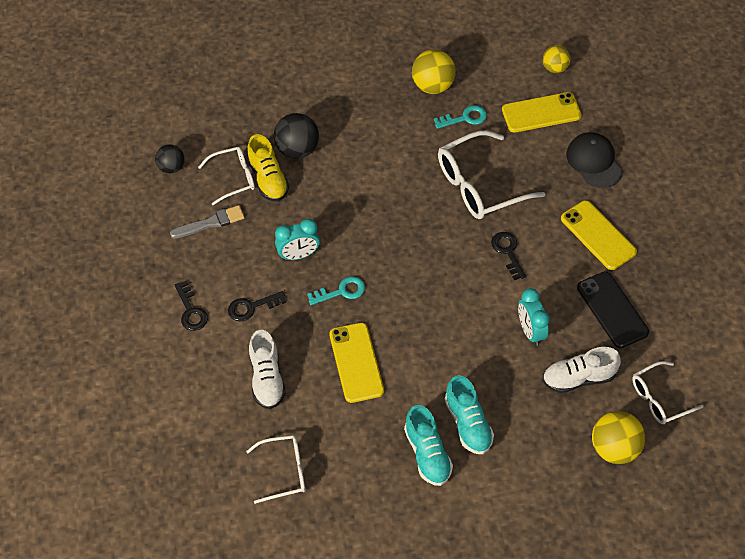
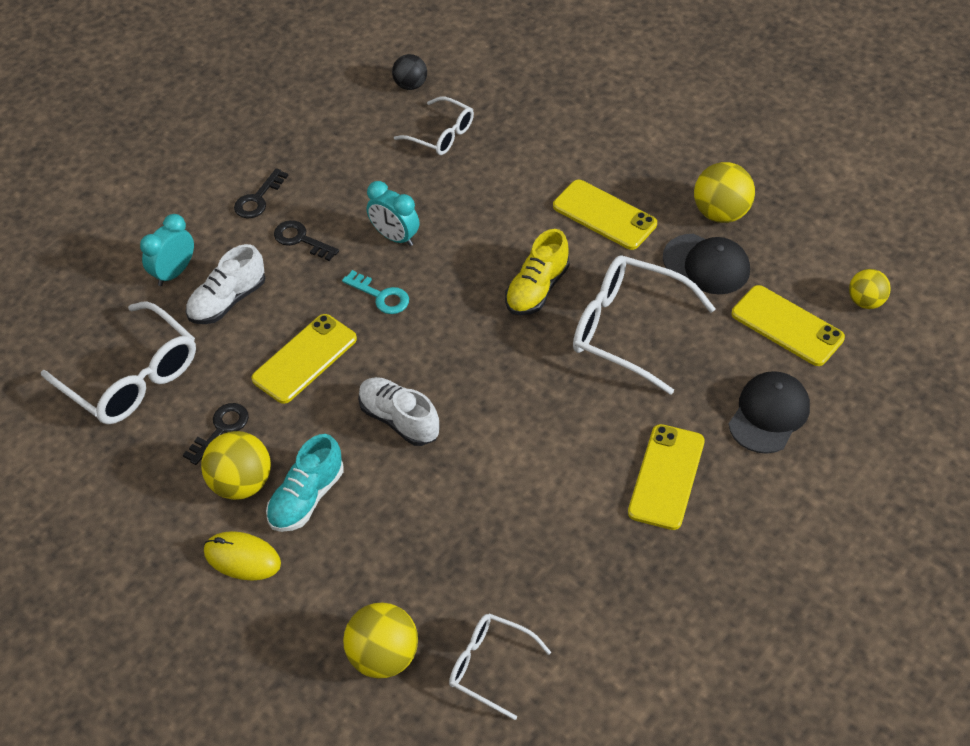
camera: 55 degrees right, 5 degrees down
(211, 223) = (372, 151): grey brush -> none
(268, 179) = (465, 159): yellow shoe -> yellow shoe (537, 289)
(284, 471) = (132, 377): white glasses -> white glasses, size x1.69
(297, 149) = (524, 159): black ball -> none
(382, 140) = (604, 215): none -> yellow phone
(427, 453) = (241, 483): turquoise shoe -> yellow ball
(464, 118) = (706, 264): turquoise key -> black cap
(486, 484) = (242, 558): none -> yellow mouse
(508, 252) = (562, 406): black key -> black key (221, 429)
(530, 331) = (474, 487): turquoise clock -> turquoise clock (174, 273)
(578, 378) = (450, 568): white shoe -> white shoe (399, 420)
(612, 310) = (573, 549): black phone -> none

